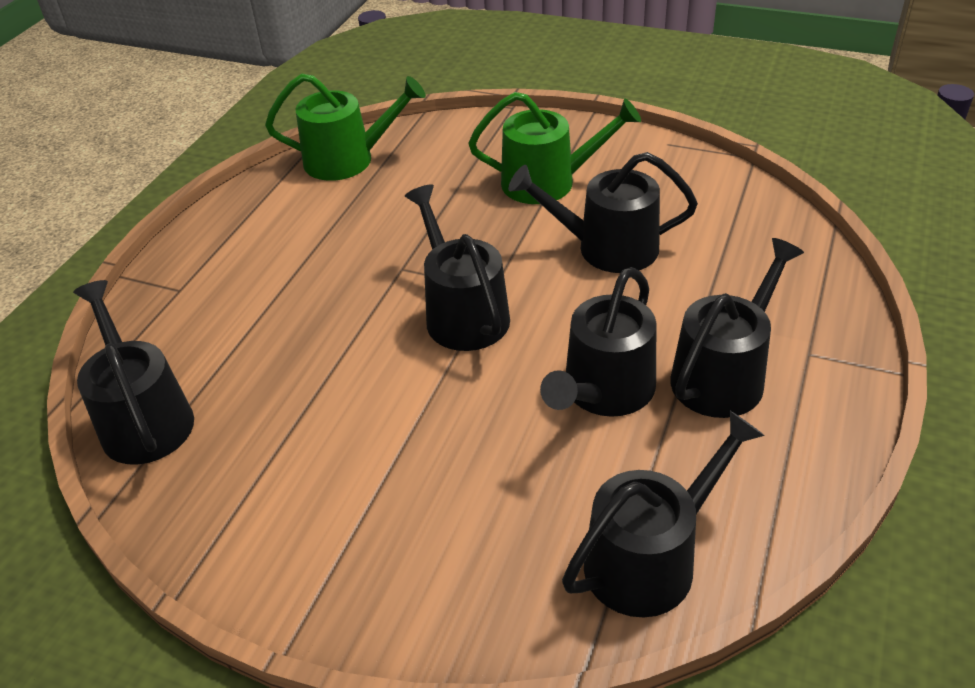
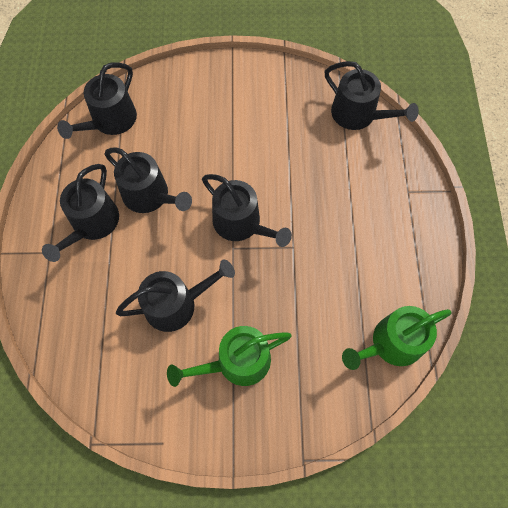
camera: 155 degrees right, 25 degrees up
(604, 391) = (150, 195): black watering can -> black watering can turned 120 degrees clockwise

